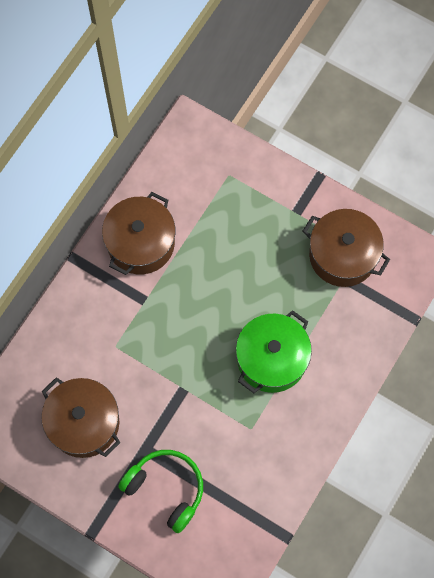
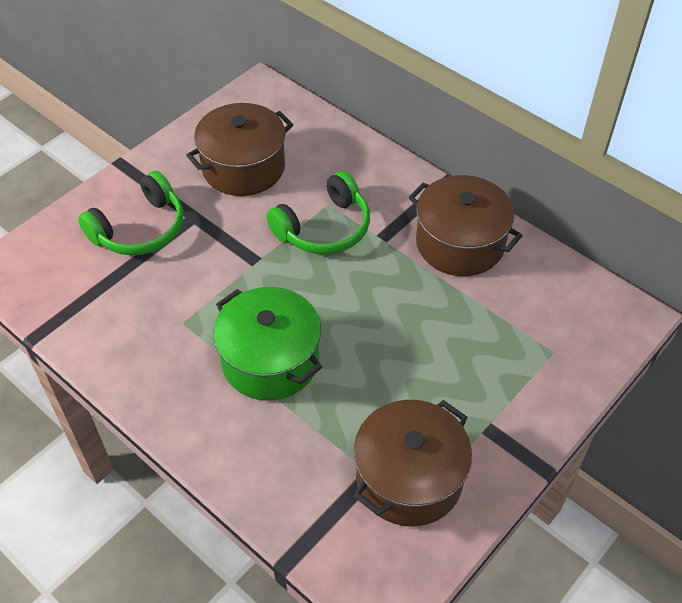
camera: 100 degrees right, 20 degrees down
(141, 345) = (324, 228): none -> green headphones

